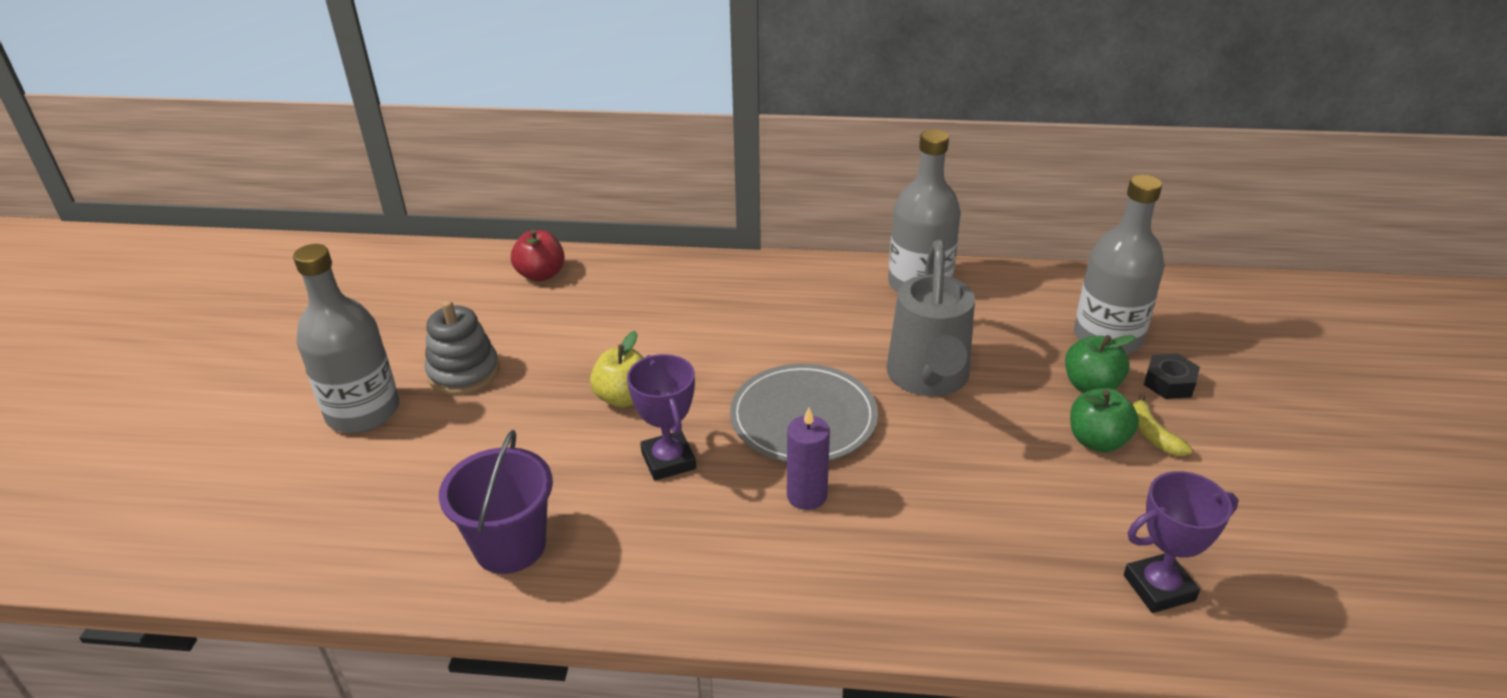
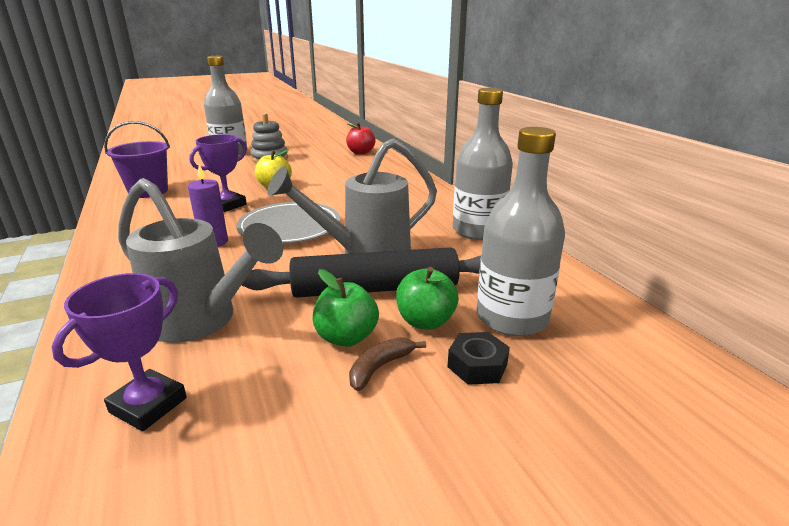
camera: 60 degrees right, 10 degrees down
(1014, 397) = (375, 289): none -> black rolling pin
(1023, 534) = (202, 322): none -> grey watering can
(1152, 434) = (380, 367): yellow banana -> brown banana
(1159, 588) = (148, 405): purple trophy -> purple trophy turned 75 degrees clockwise

